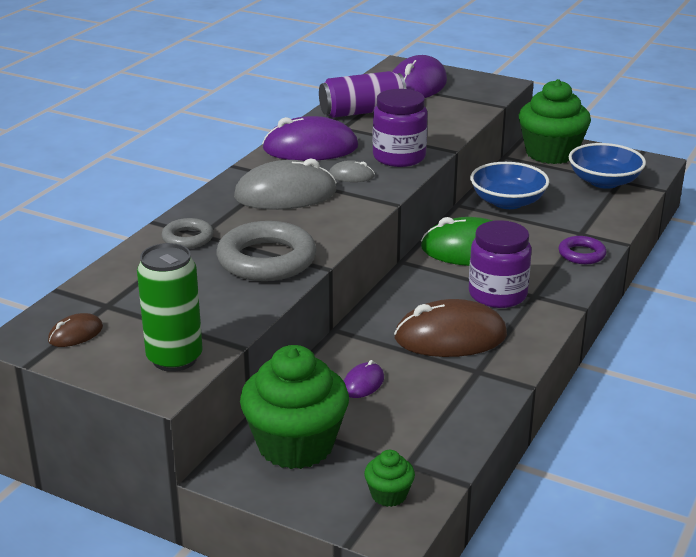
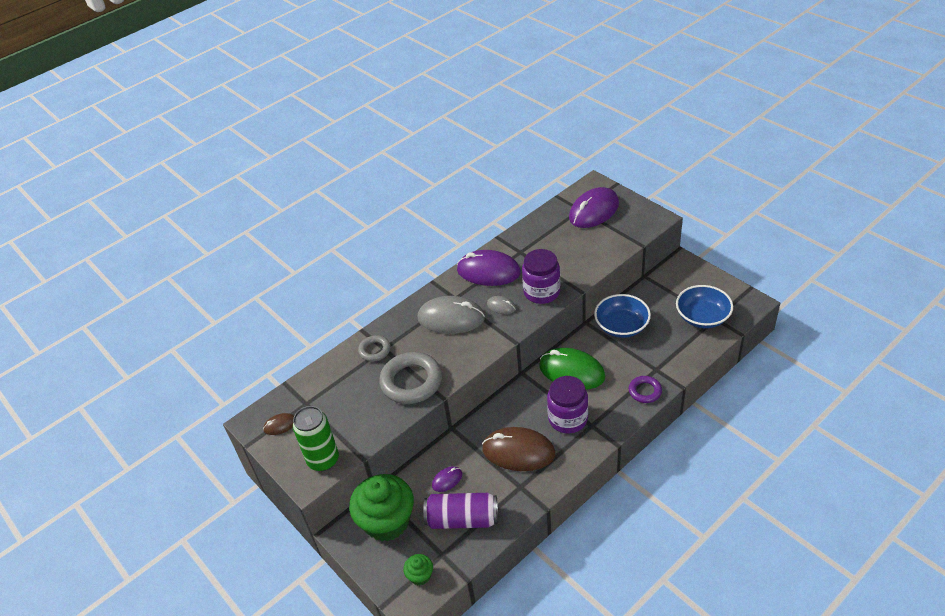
camera: 25 degrees right, 15 degrees up
(362, 112) = (541, 236): purple can -> purple can (462, 519)
(551, 153) = (680, 278): green cupcake -> none

